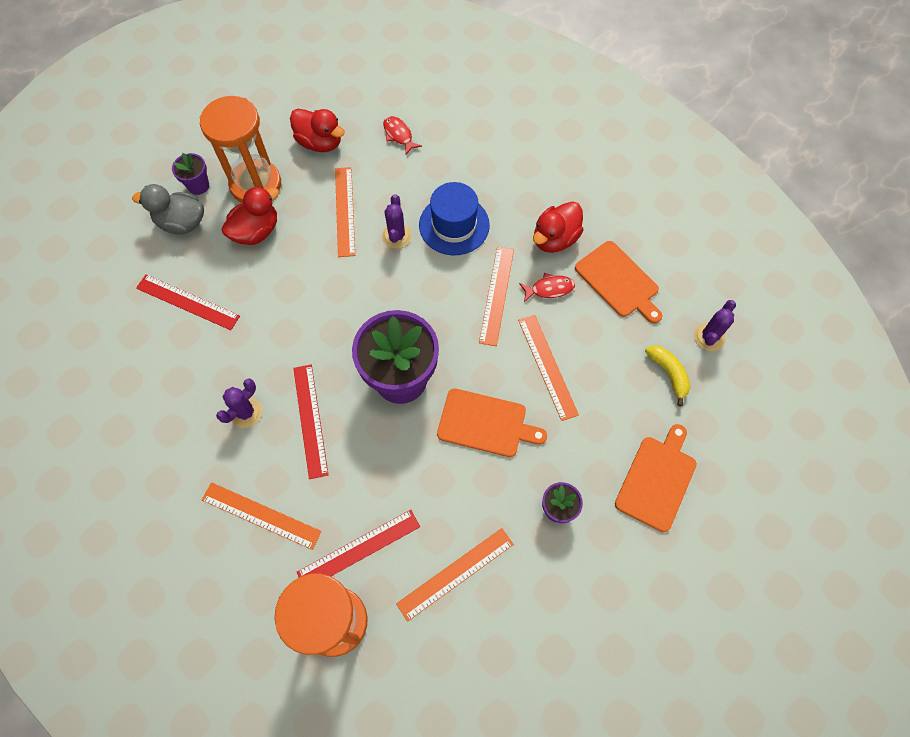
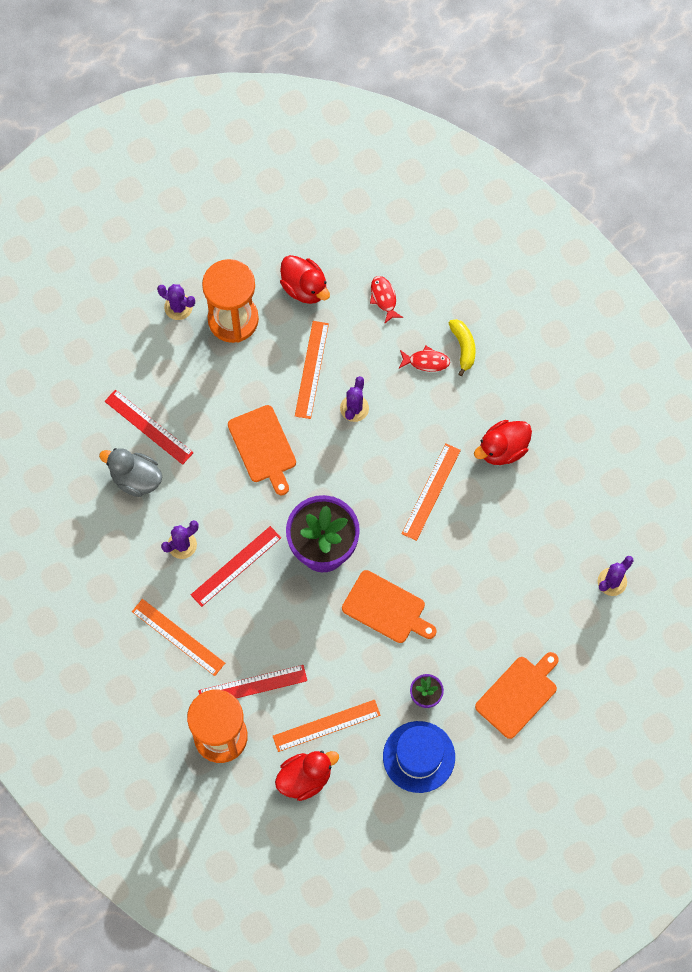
camera: 15 degrees right, 5 degrees up
(182, 223) = (156, 344): grey duck -> grey duck (136, 478)
(198, 186) = (178, 307): purple flower pot -> purple cactus
(256, 231) = (224, 370): red duck -> red duck (305, 778)
(310, 420) = (236, 566): red ruler -> red ruler turned 45 degrees clockwise
(454, 225) = (411, 410): blue hat -> blue hat (419, 757)
(547, 366) = (456, 571): orange ruler -> none
(549, 289) = (481, 498): red fish -> red fish (426, 361)
(619, 281) = (548, 507): orange cutting board -> orange cutting board (263, 447)
(668, 374) = (562, 606): yellow banana -> yellow banana (463, 347)

